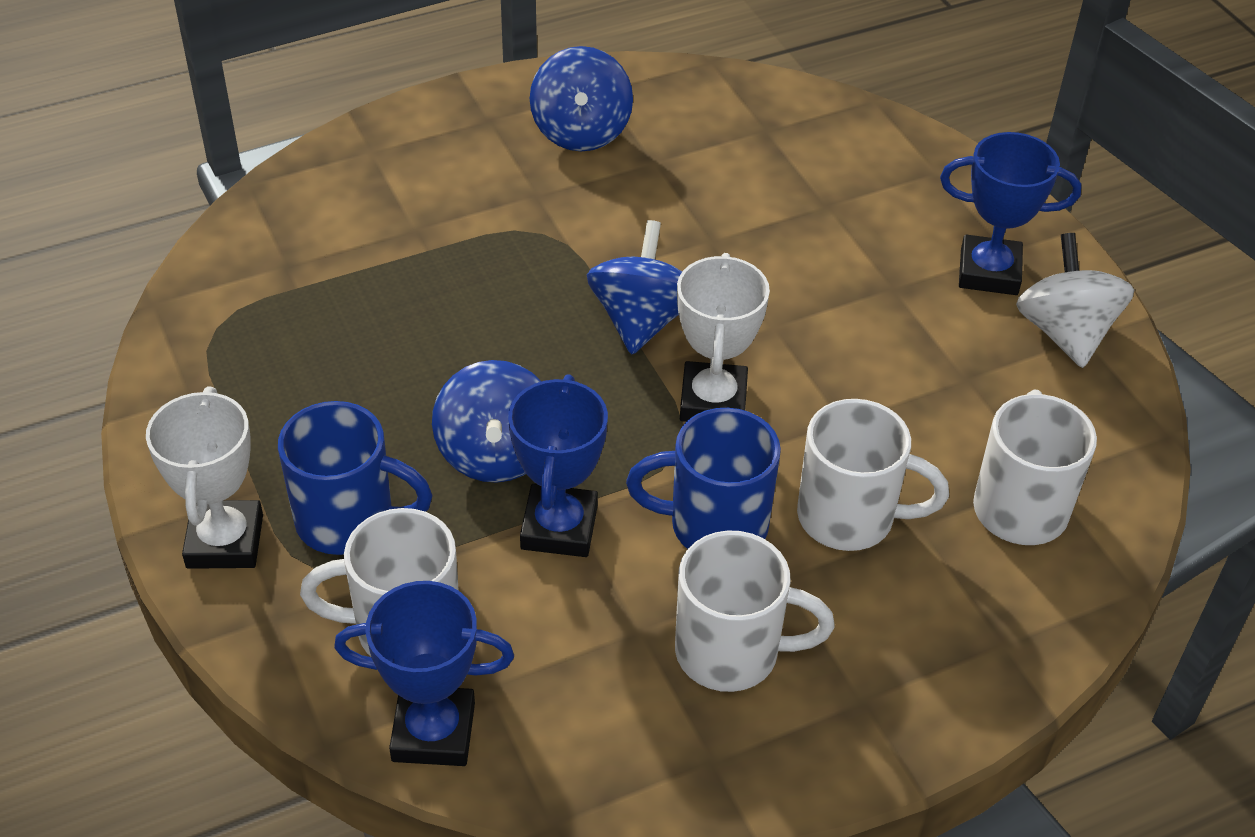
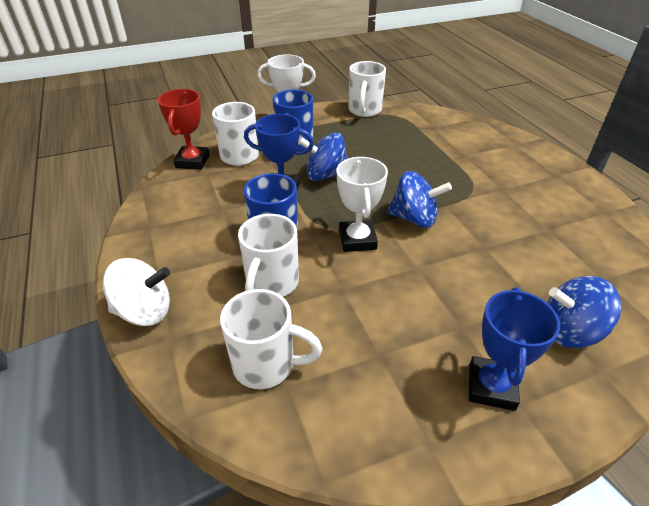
camera: 95 degrees right, 5 degrees down
(433, 732) = (192, 161): blue trophy -> red trophy
(581, 132) = (561, 204): blue spinning top -> blue spinning top (570, 331)
(713, 401) = (357, 240): white trophy -> white trophy turned 75 degrees clockwise
(731, 652) = (201, 235): white mug -> white mug (364, 110)
(1065, 333) = (432, 427): white spinning top -> white spinning top (144, 311)

